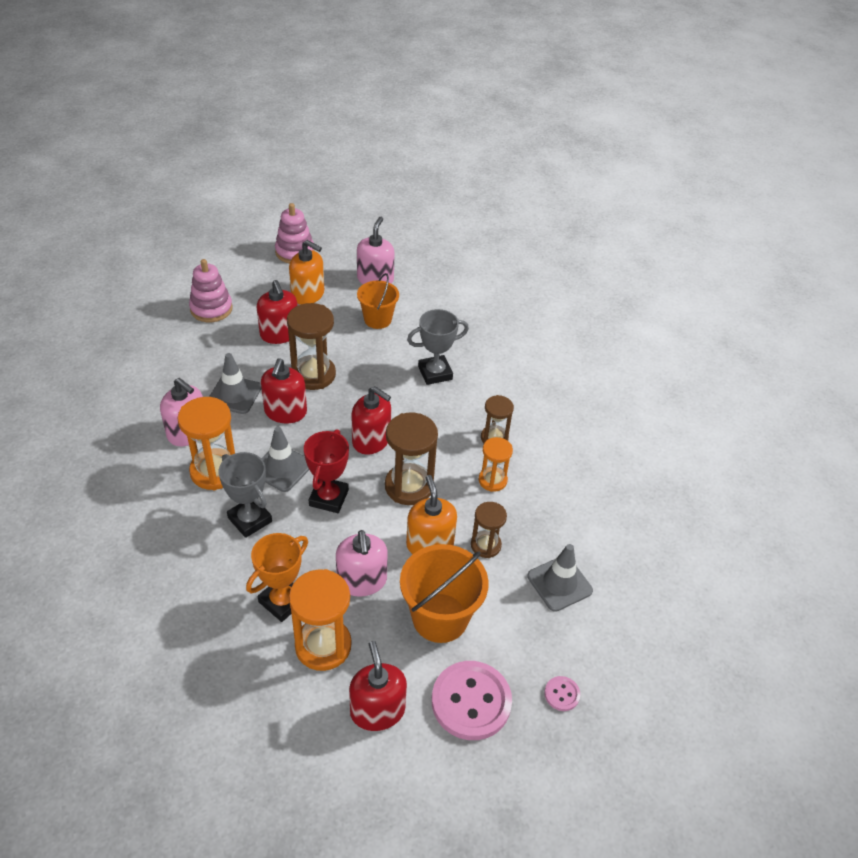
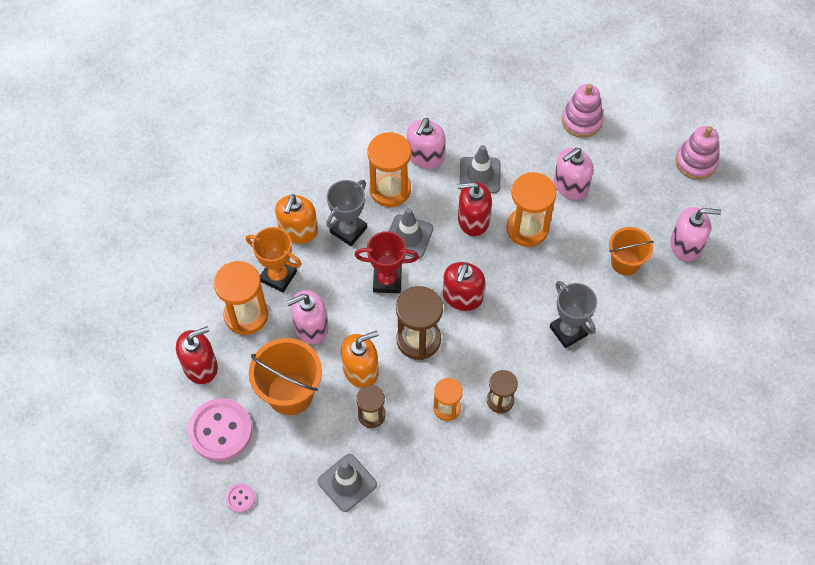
camera: 80 degrees right, 15 degrees up
(279, 334) = (570, 185): red soap dispenser -> pink soap dispenser
(308, 294) = (636, 192): orange soap dispenser -> orange soap dispenser (298, 230)
(313, 375) = (527, 228): brown hourglass -> orange hourglass

